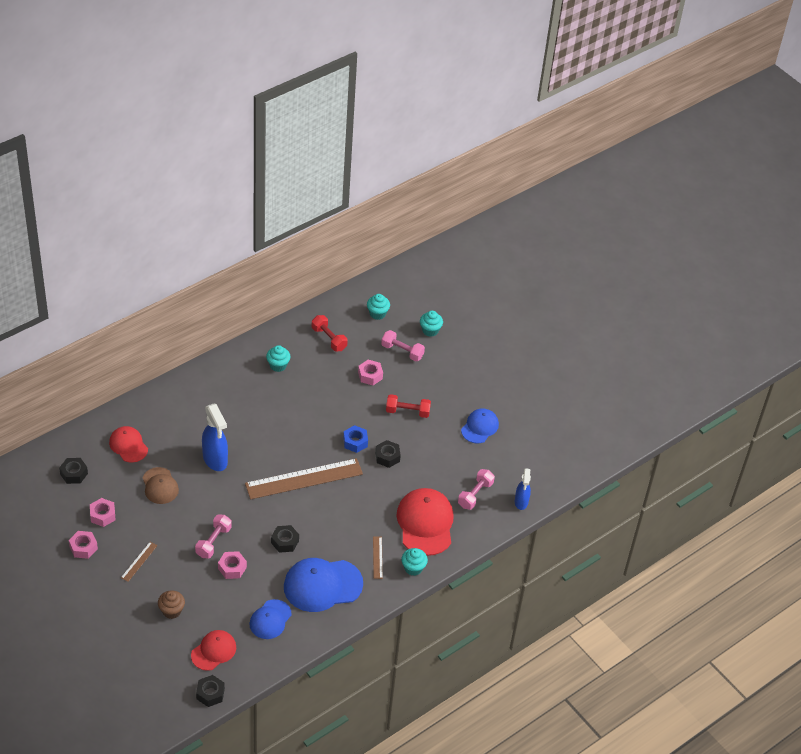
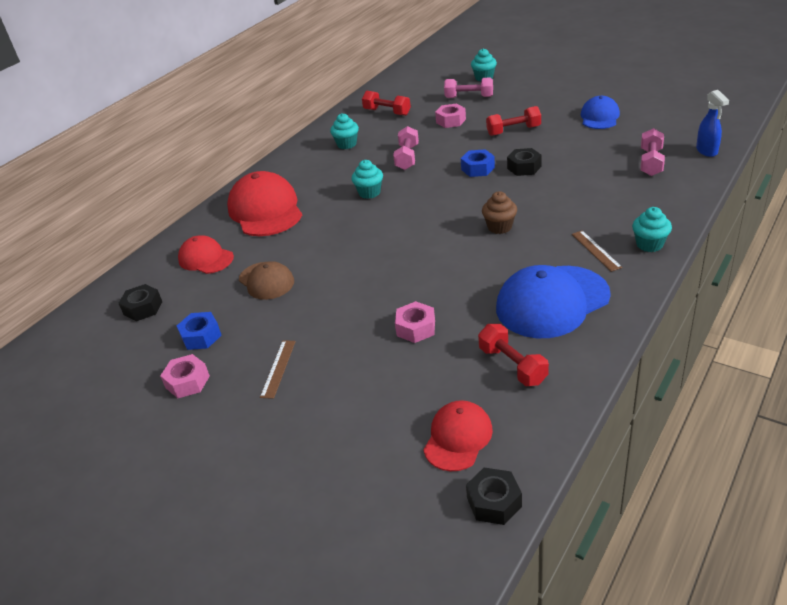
camera: 10 degrees left, 10 degrees down
(102, 515) = (201, 336): pink nut -> blue nut
(171, 611) = (360, 410): brown cupcake -> brown cupcake (499, 227)
(213, 542) = (371, 310): pink dumbbell -> pink dumbbell (407, 157)
(215, 460) = (324, 235): blue spray bottle -> none
(270, 619) = (512, 365): blue cap -> red dumbbell
(285, 542) = (466, 277): black nut -> none
(304, 479) = (444, 215): brown ruler -> none
(377, 314) = (423, 84): turquoise cupcake -> turquoise cupcake (369, 193)
(425, 523) = (621, 202): red cap -> red cap (265, 210)

